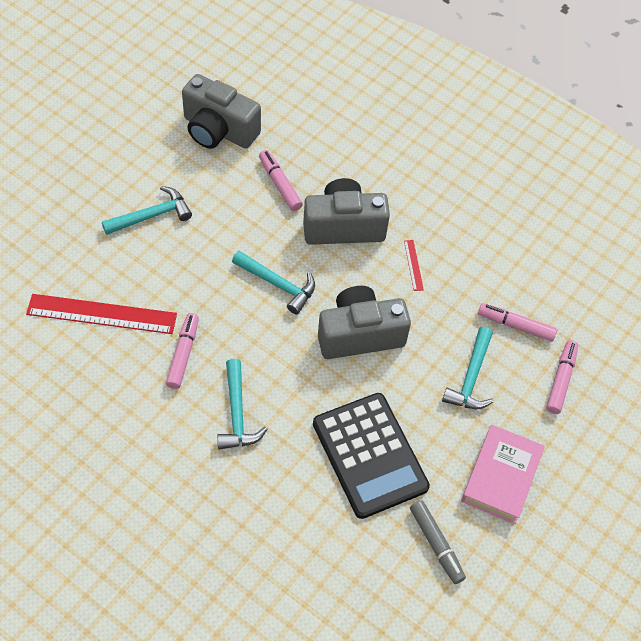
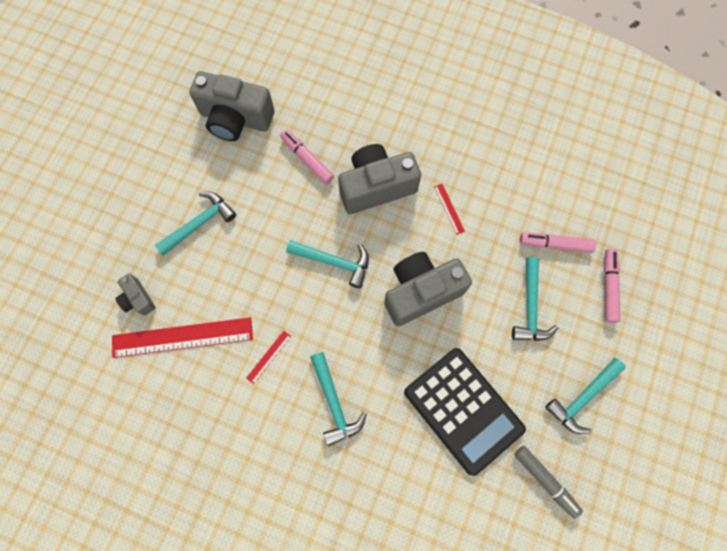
camera: 10 degrees left, 15 degrees up
(68, 268) = (138, 299): none -> grey camera
(183, 354) = (268, 357): pink marker -> red ruler
(501, 477) = (583, 397): pink book -> turquoise hammer

